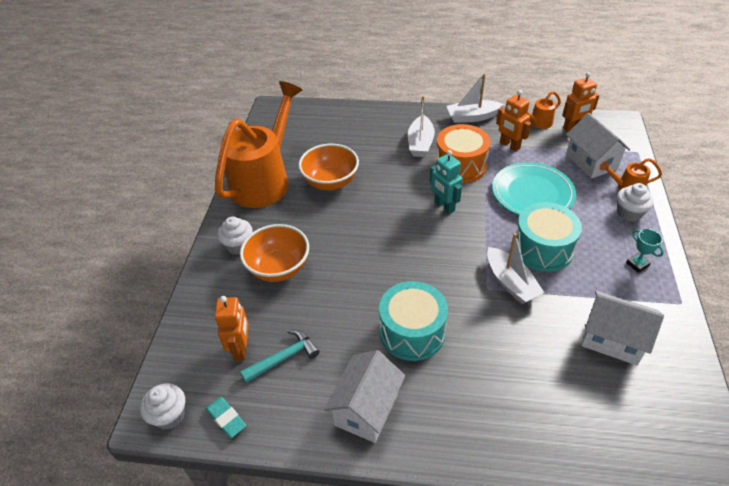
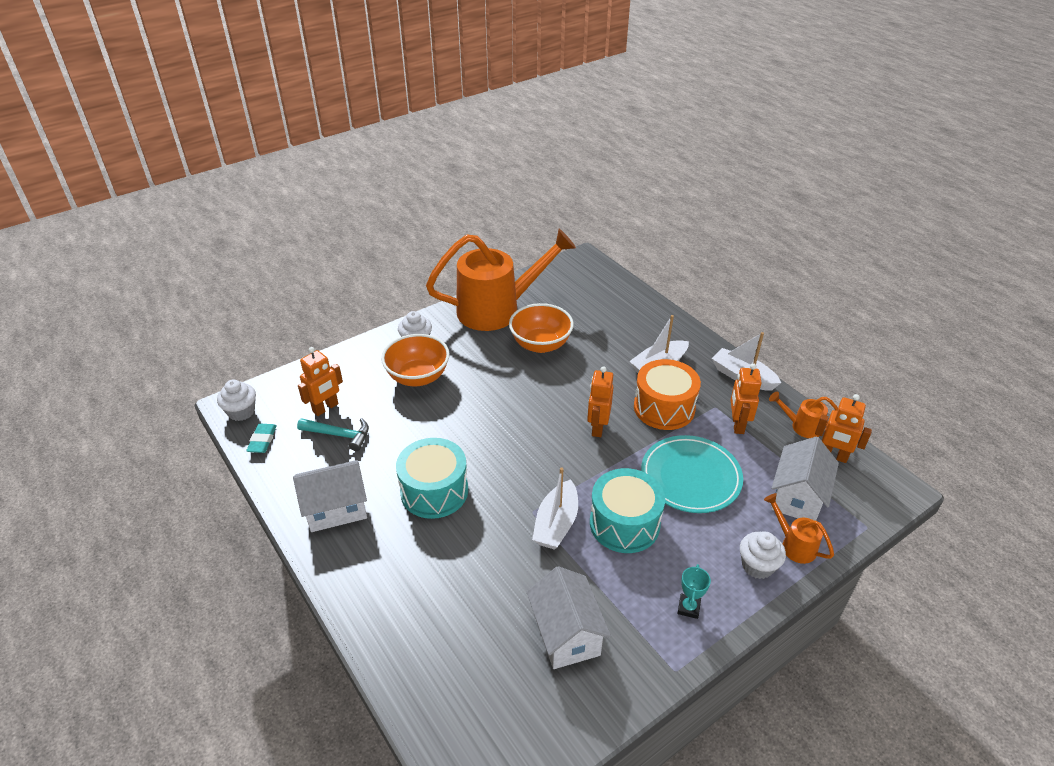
camera: 45 degrees right, 5 degrees down
(444, 206) = (597, 427): turquoise robot -> orange robot

